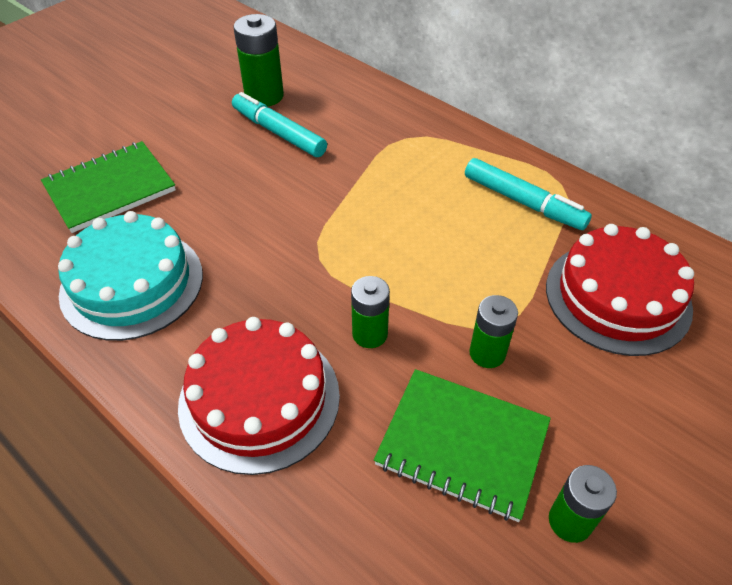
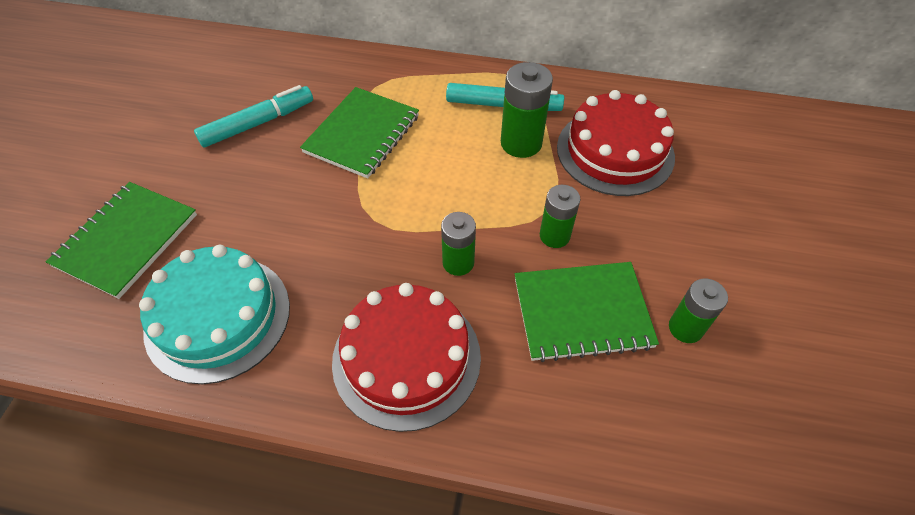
camera: 30 degrees left, 5 degrees up
(264, 96) = (219, 94): green battery -> green battery (521, 143)
(278, 132) = (258, 123): turquoise marker -> turquoise marker turned 135 degrees clockwise
(363, 177) = (362, 134): none -> green notebook

